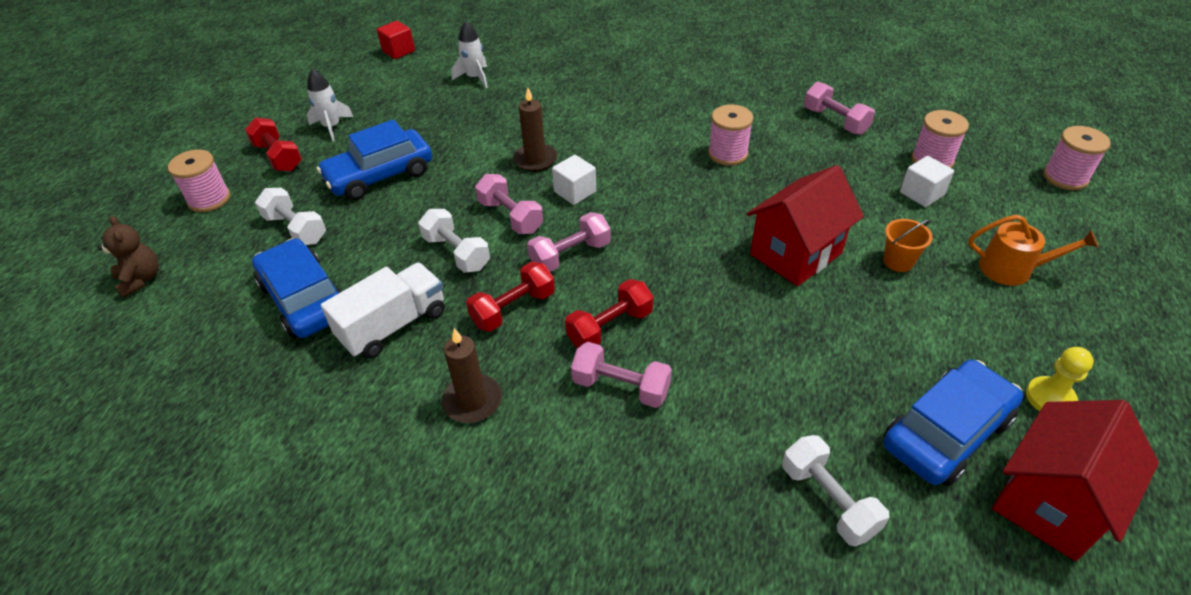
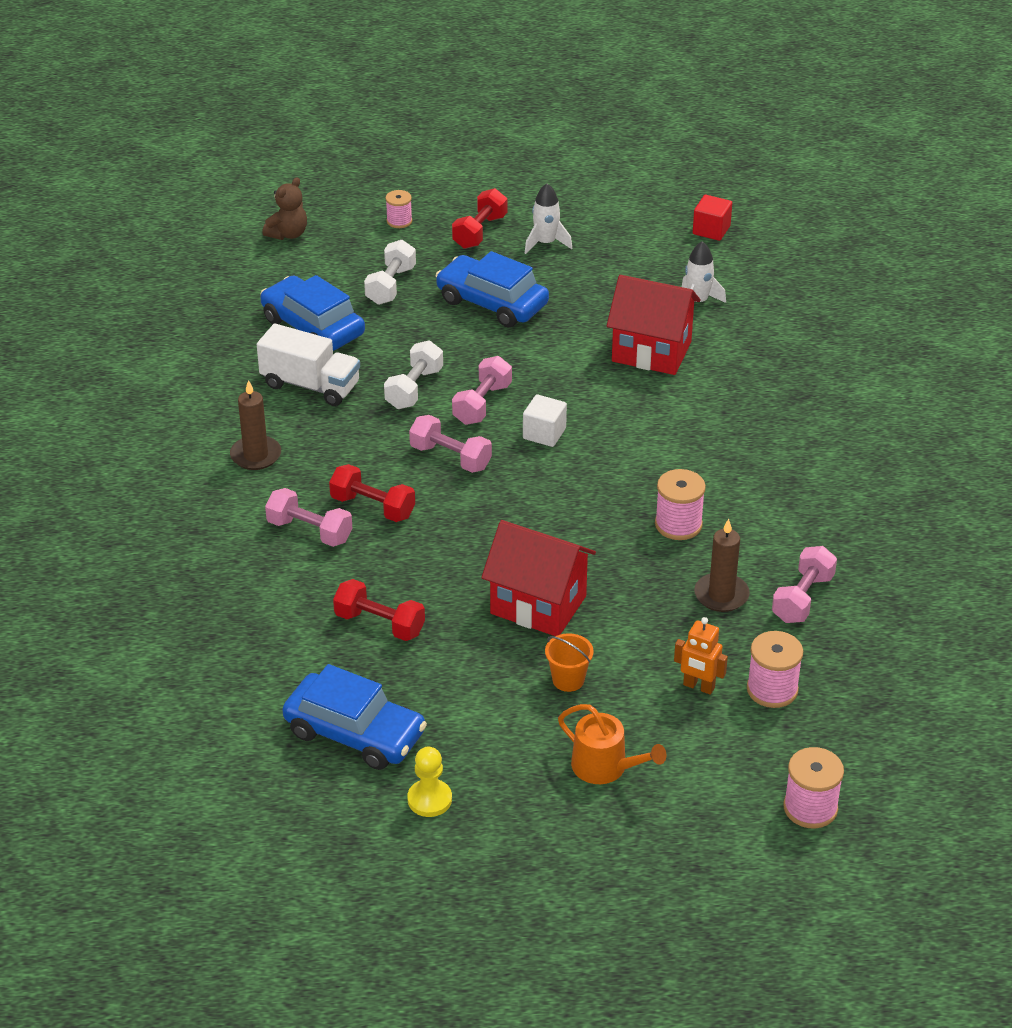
camera: 65 degrees right, 5 degrees down
(209, 199) = (399, 221): pink spool -> pink spool, size x0.64
(305, 299) = (313, 327): blue car -> blue car turned 75 degrees counterclockwise
(513, 309) = (364, 444): red dumbbell -> red dumbbell (379, 624)
(535, 160) = (579, 392): brown candle -> brown candle (721, 595)
(621, 387) = (309, 531): pink dumbbell -> pink dumbbell turned 60 degrees counterclockwise
(828, 500) = (252, 670): white dumbbell -> none
(921, 194) = (698, 686): white cube -> orange robot
(1012, 269) = (605, 767): orange watering can -> orange watering can turned 45 degrees counterclockwise
(1050, 502) = (309, 801): red house -> red house (651, 352)

